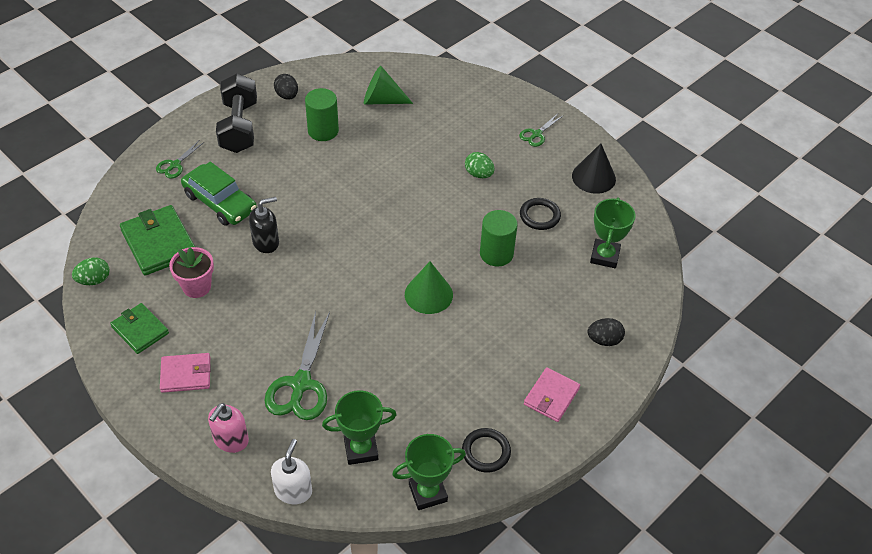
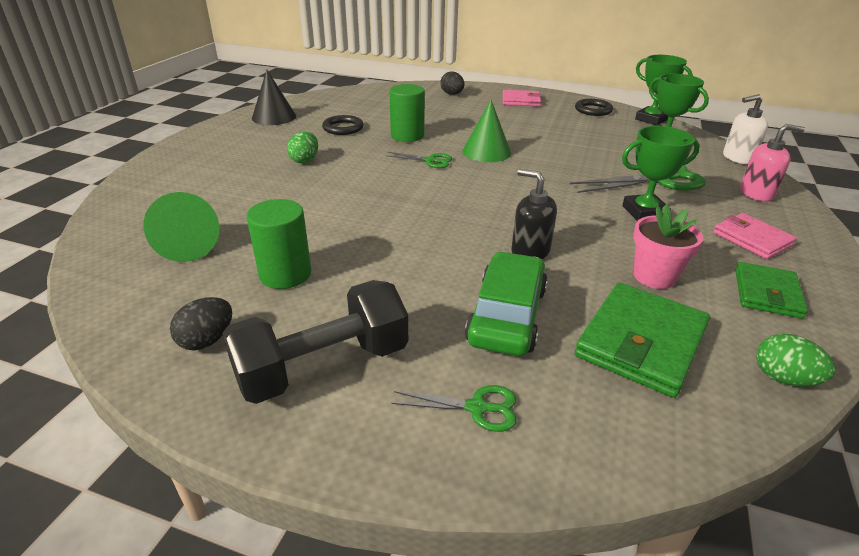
camera: 115 degrees left, 15 degrees down
(537, 134) = (221, 146): green scissors -> green scissors (430, 161)
(604, 256) = (369, 103): green trophy -> green trophy (644, 212)

